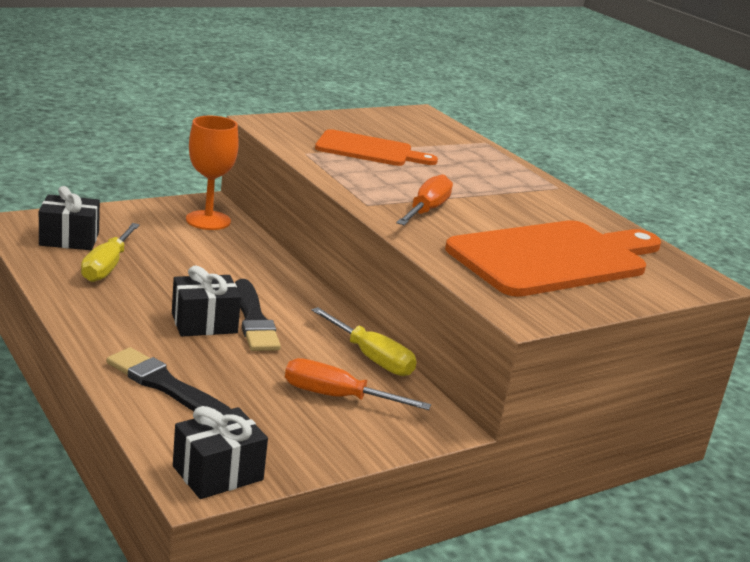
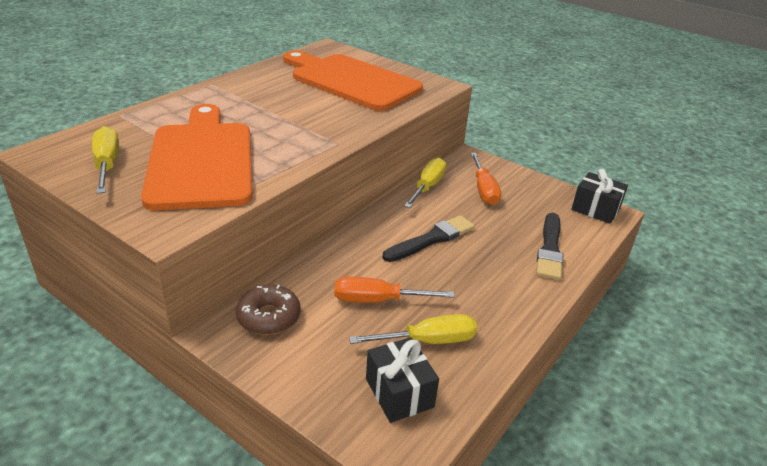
camera: 110 degrees left, 10 degrees up
(204, 323) = (460, 258): black gift -> none
(208, 220) = (269, 317): orange goblet -> brown donut
(369, 150) = (202, 160): orange cutting board -> orange cutting board, size x1.68
(383, 125) = (107, 165): none -> yellow screwdriver
(426, 211) = (322, 122): orange screwdriver -> orange screwdriver (378, 300)

